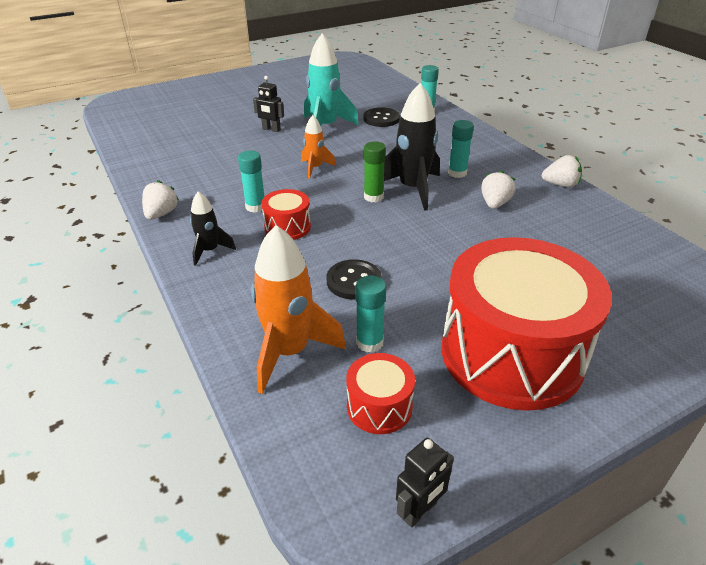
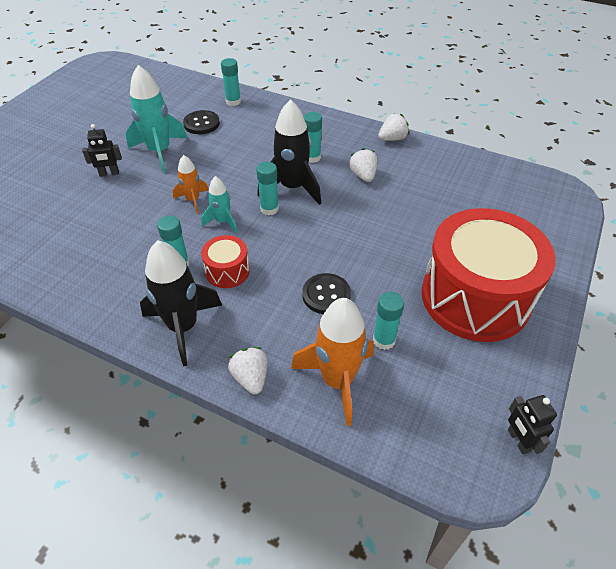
camera: 35 degrees left, 10 degrees up
(161, 214) = (96, 313): white strawberry -> white strawberry (251, 378)
(210, 251) = (183, 327): black rocket -> black rocket, size x1.81
(323, 191) = (222, 221): none -> turquoise rocket
(373, 197) = (269, 209): green glue stick -> turquoise glue stick
(379, 406) = (434, 385): red drum -> none
(420, 511) = (518, 440): black robot -> black robot turned 150 degrees clockwise

